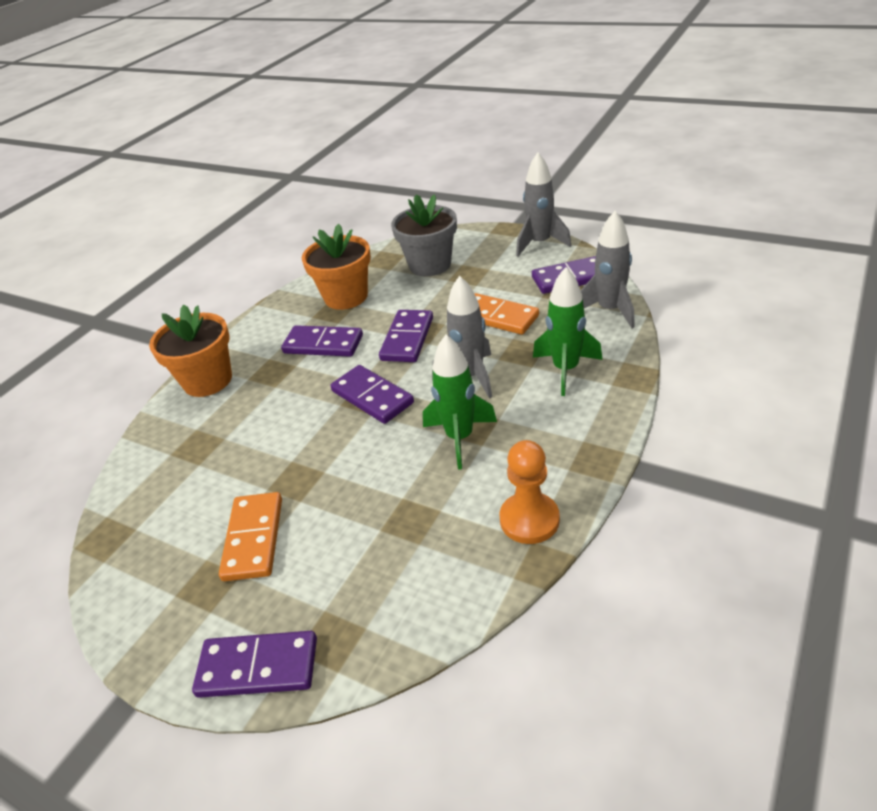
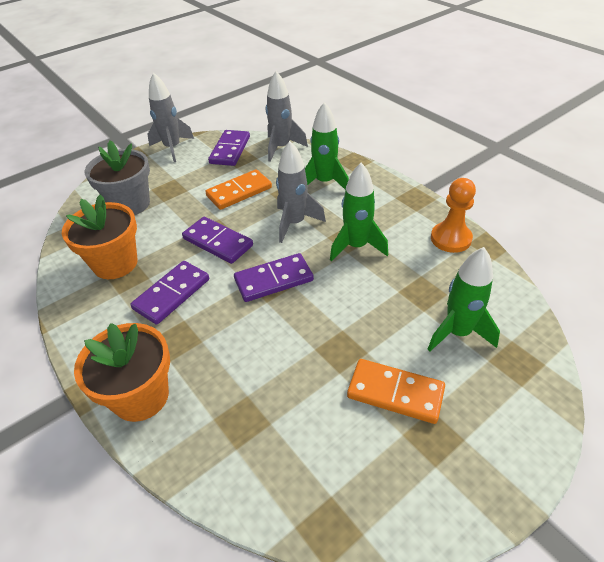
camera: 70 degrees left, 5 degrees up
(258, 667) = (531, 412): purple domino -> none
(356, 569) = (457, 333): none -> green rocket

